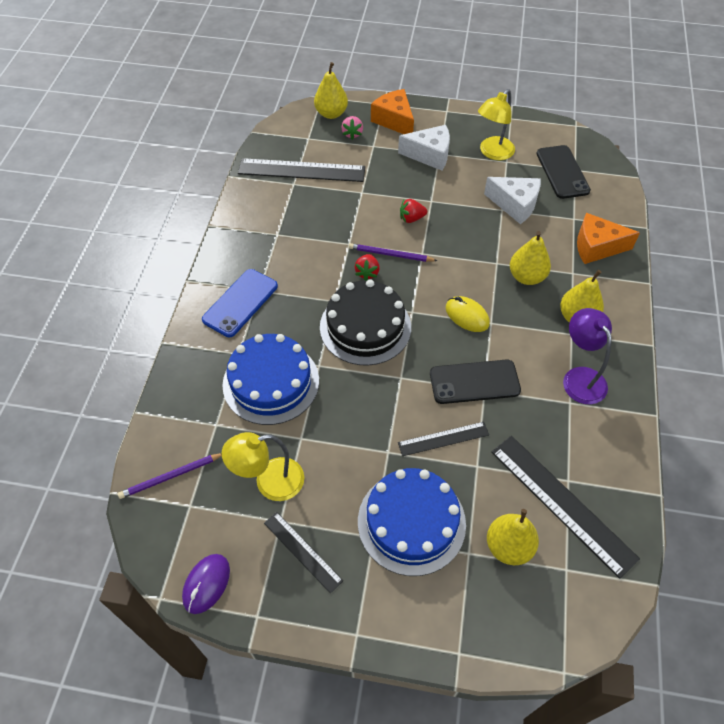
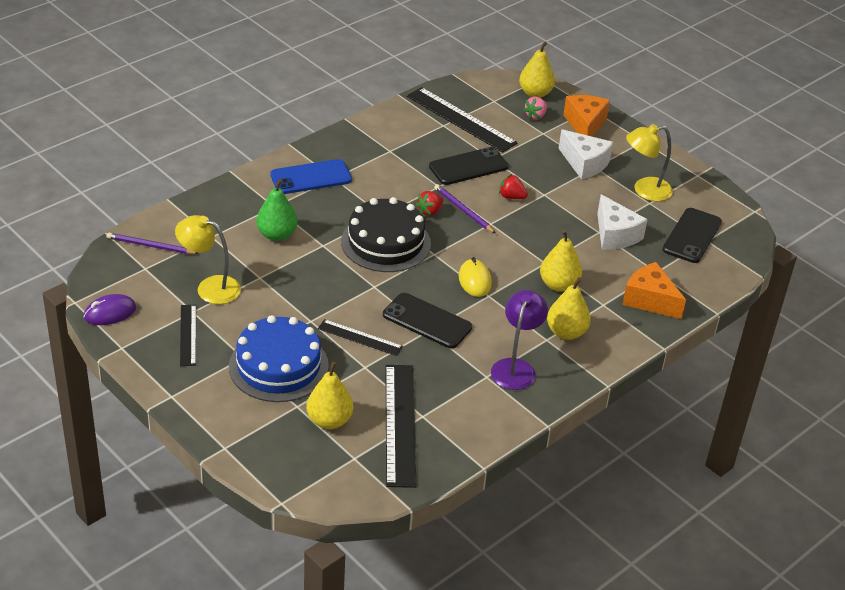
camera: 35 degrees right, 15 degrees down
(271, 382) = (277, 235): blue cake -> green pear
(352, 211) = (468, 167): none -> black phone

